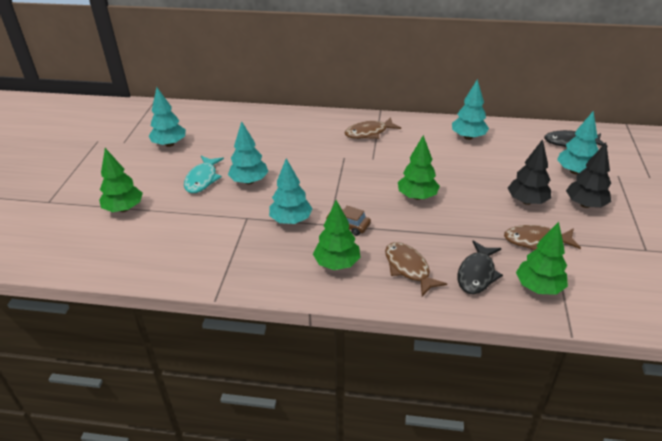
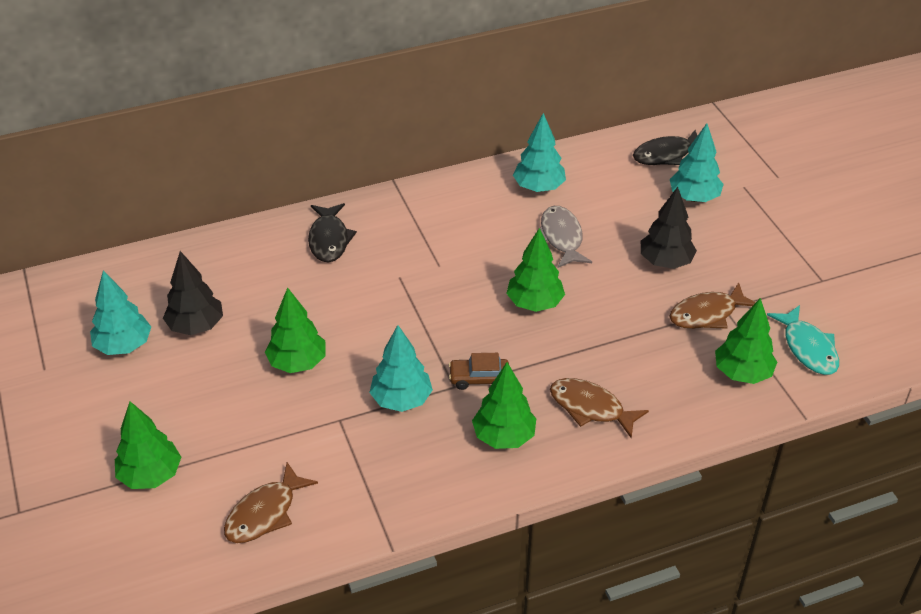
camera: 30 degrees left, 5 degrees up
(202, 179) = (227, 385): turquoise fish -> turquoise fish (808, 348)
(249, 181) = (297, 363): turquoise tree -> green tree
(369, 133) = (405, 225): brown fish -> brown fish (265, 513)
(463, 167) = (561, 237): none -> grey fish
(477, 274) = (669, 383): black fish -> black fish (329, 239)
(585, 204) = (730, 242): black tree -> black tree (196, 326)

